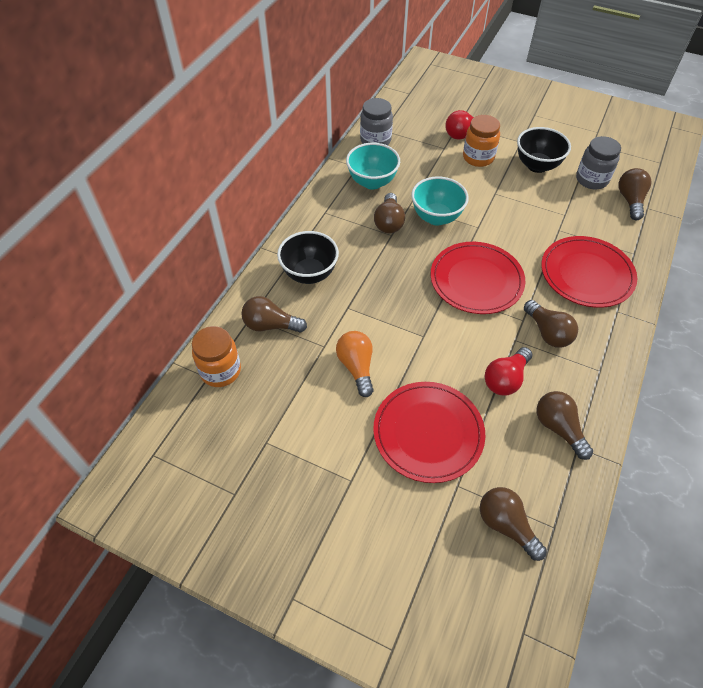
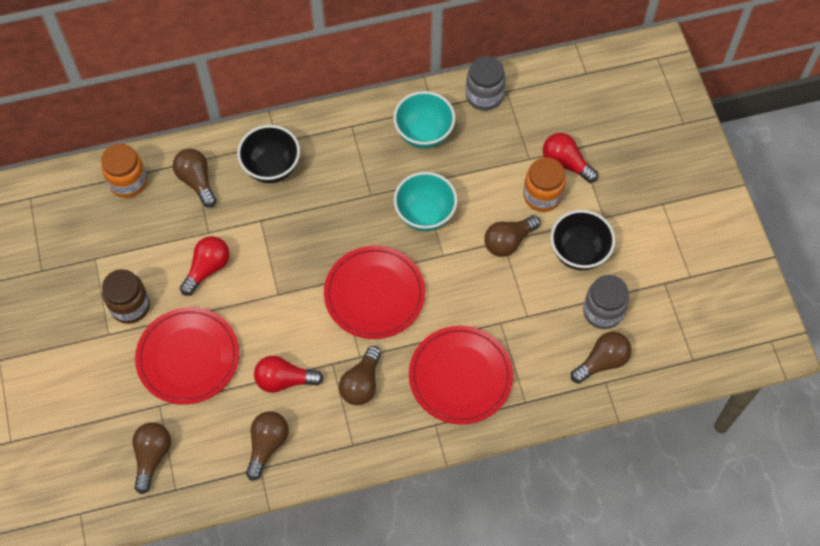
camera: 50 degrees right, 10 degrees up
(339, 445) = (130, 306): none -> brown jar
(356, 367) = (207, 268): orange light bulb -> red light bulb
(389, 222) = (384, 182): brown light bulb -> brown light bulb (508, 241)

